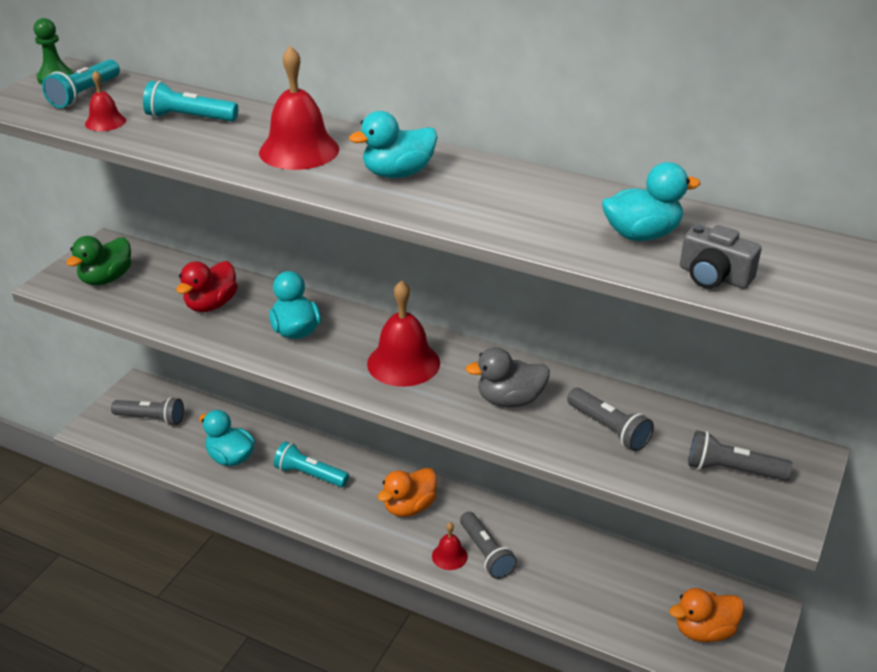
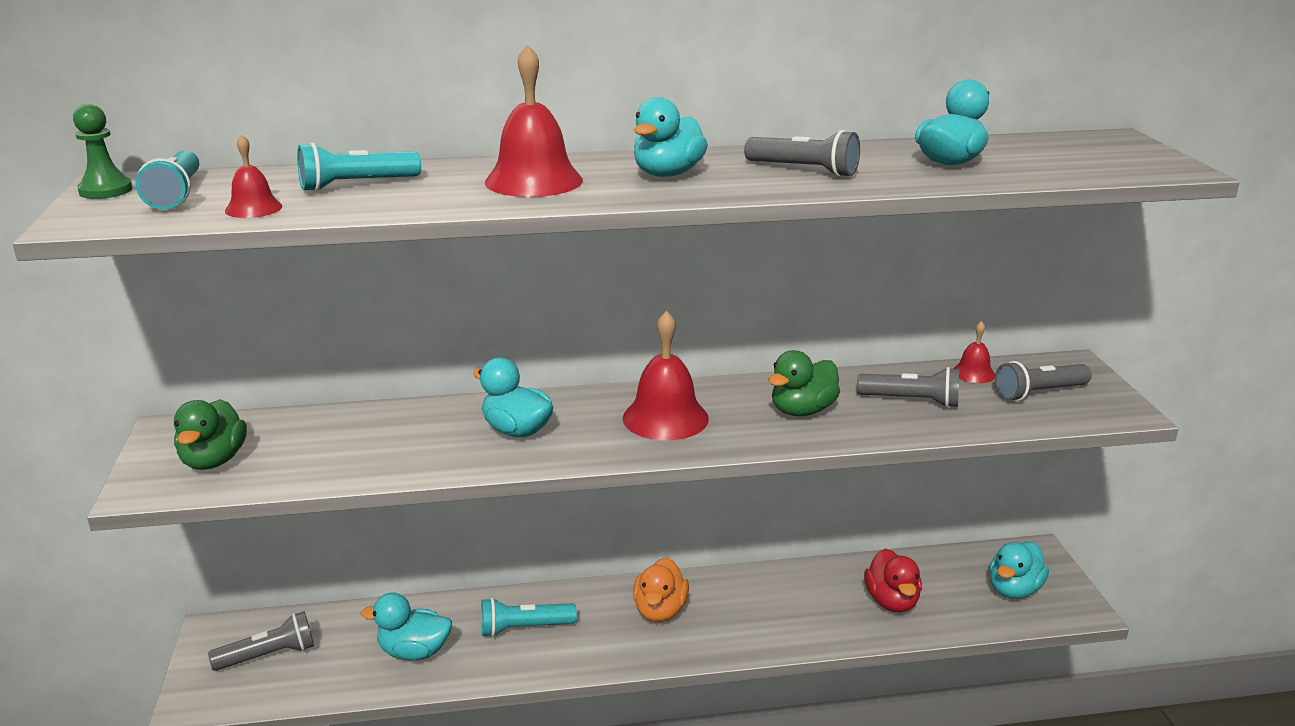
camera: 35 degrees left, 10 degrees down
(211, 305) = (386, 441): red duck -> red duck (892, 601)
(449, 556) = (745, 635): red bell -> red bell (973, 373)
(486, 553) = (775, 616): grey flashlight -> grey flashlight (804, 170)
(510, 400) = (802, 411): grey duck -> green duck
(704, 631) = (1014, 590): orange duck -> turquoise duck
(714, 276) = (1052, 171): grey camera -> none

